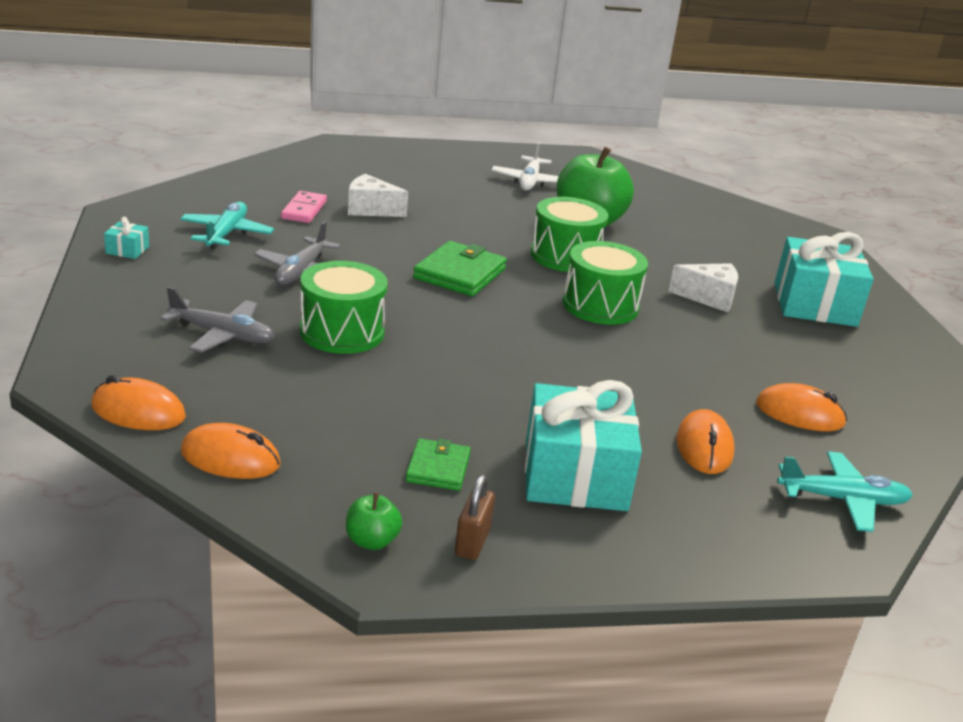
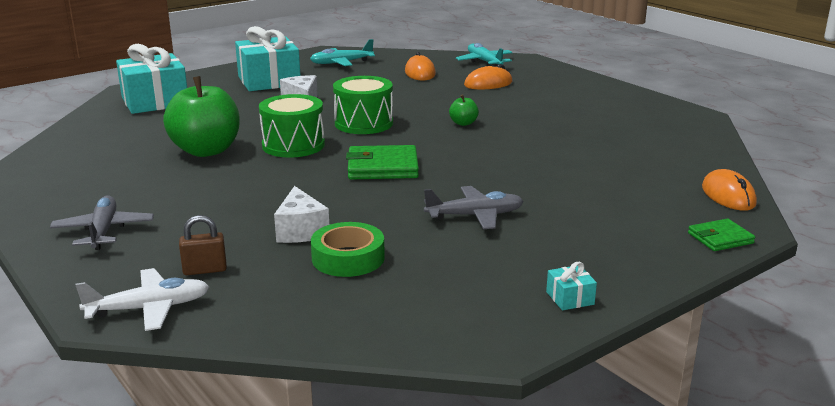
camera: 115 degrees left, 5 degrees down
(222, 335) = (611, 206): grey plane -> grey plane (103, 231)
(226, 233) = (459, 270): turquoise plane -> turquoise plane (341, 63)
(230, 458) = (706, 161): orange mouse -> none
(304, 210) = (348, 258): pink domino -> green tape
(342, 332) = (535, 176): green drum -> none
(371, 541) = (688, 120): green apple -> green apple (463, 123)
(438, 468) = (614, 122): green wallet -> green wallet (720, 238)
(472, 542) = (648, 106): brown padlock -> brown padlock (205, 270)
(529, 181) = (124, 188): white plane -> white plane (149, 308)
(575, 475) = (562, 99): turquoise gift -> turquoise gift (155, 101)

